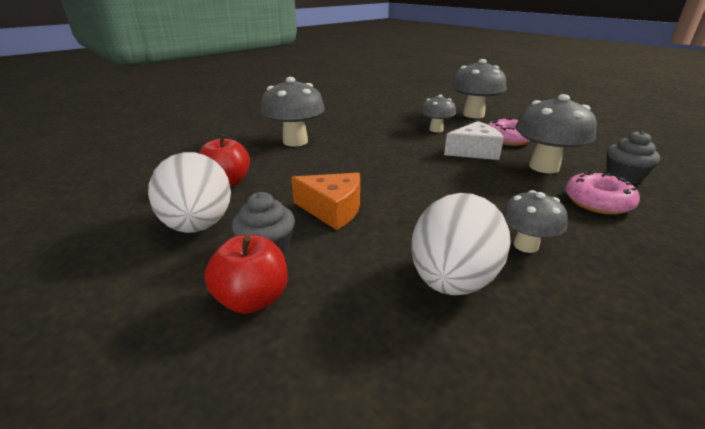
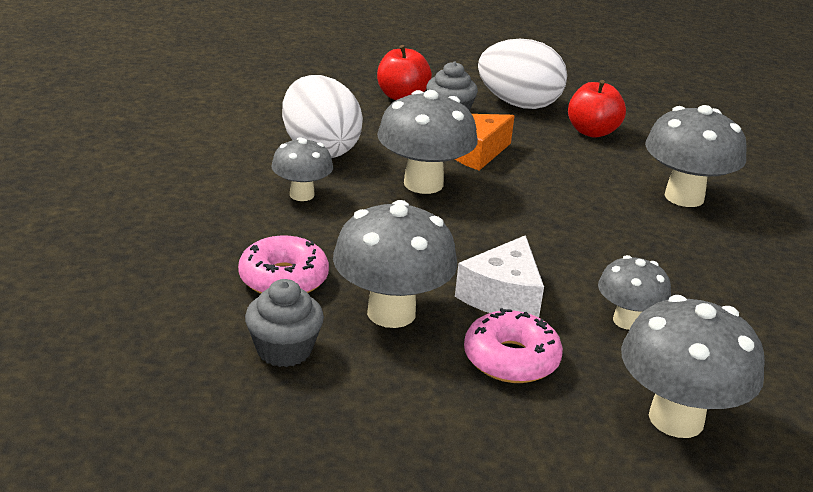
camera: 125 degrees right, 0 degrees up
(415, 208) = (423, 184): none -> grey mushroom

